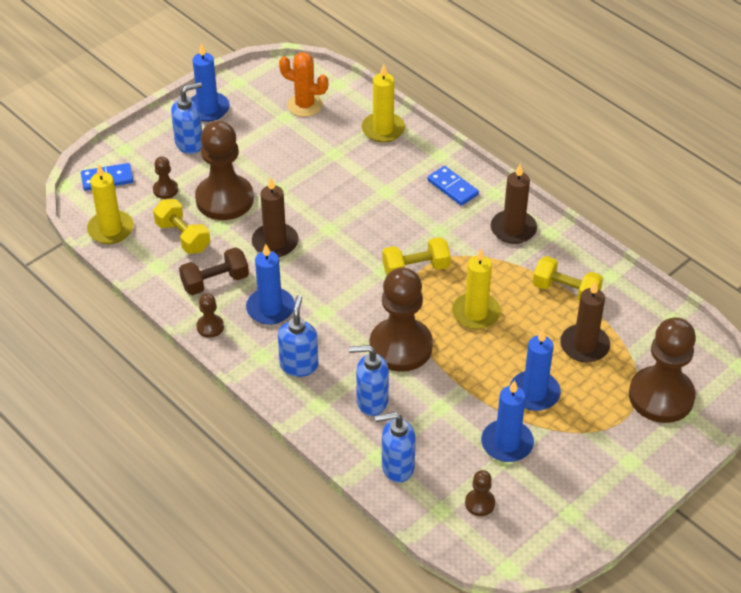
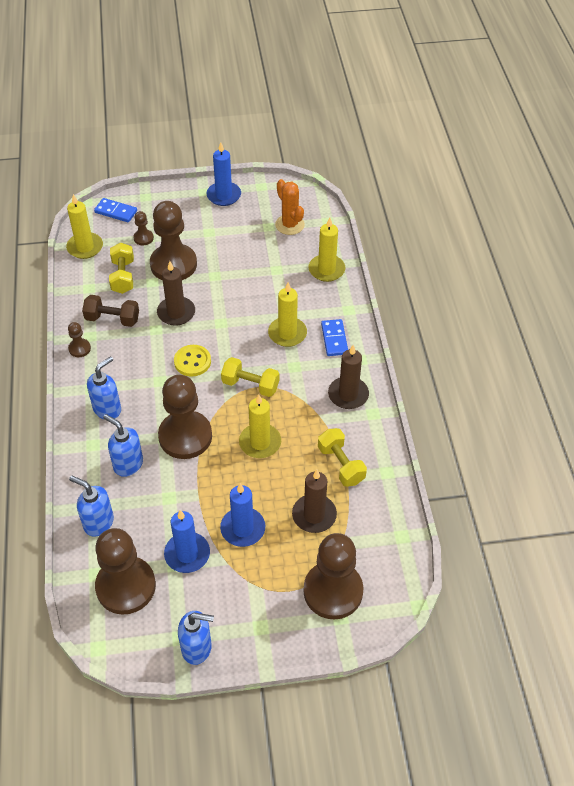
camera: 35 degrees right, 5 degrees up
(190, 144) = (189, 214): blue soap dispenser -> blue soap dispenser (197, 648)
(270, 308) = (128, 358): blue candle -> none
(338, 278) = (192, 361): none -> yellow button
(404, 205) = (287, 333): none -> yellow candle
(480, 503) = (126, 586): brown pawn -> brown pawn, size x2.29

